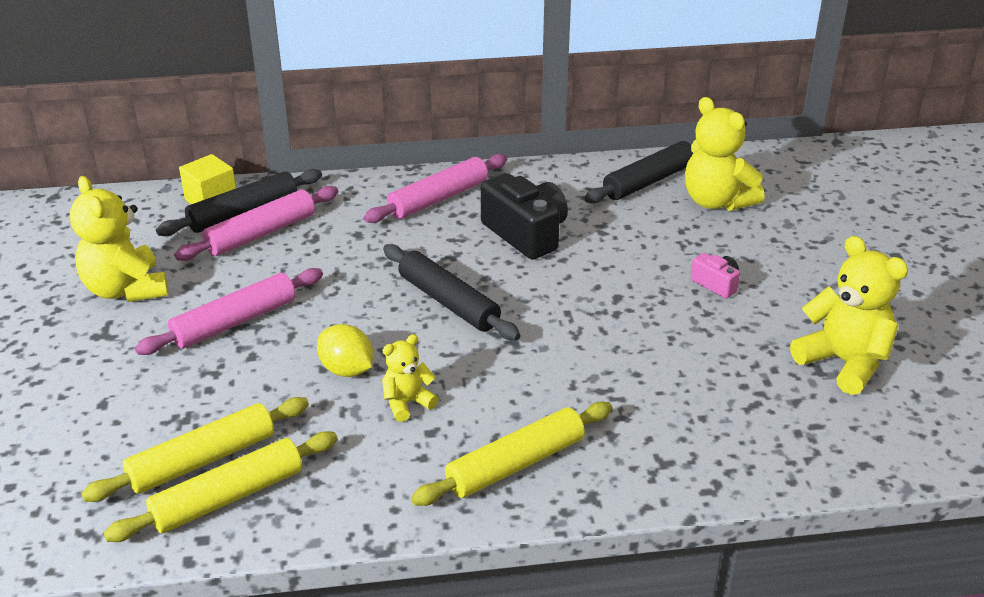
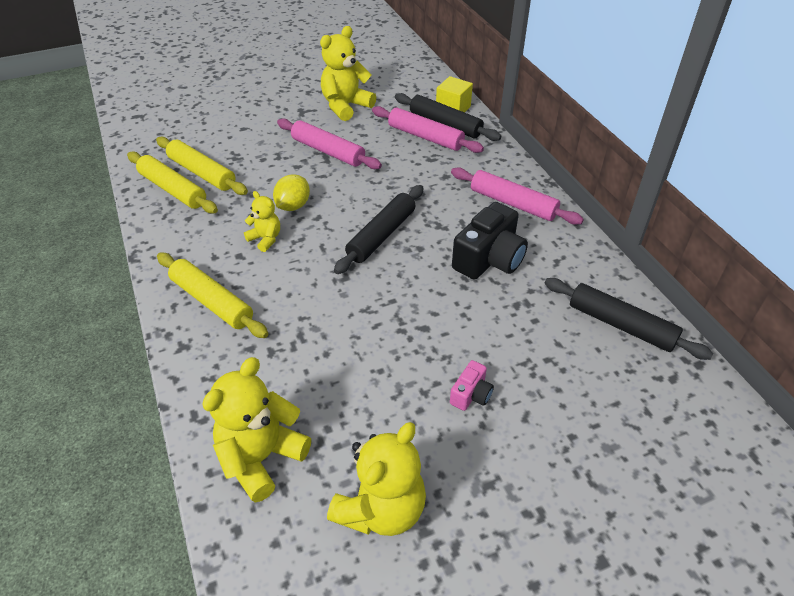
camera: 75 degrees right, 10 degrees up
(716, 201) = (616, 381): yellow teddy bear -> yellow teddy bear (261, 457)

